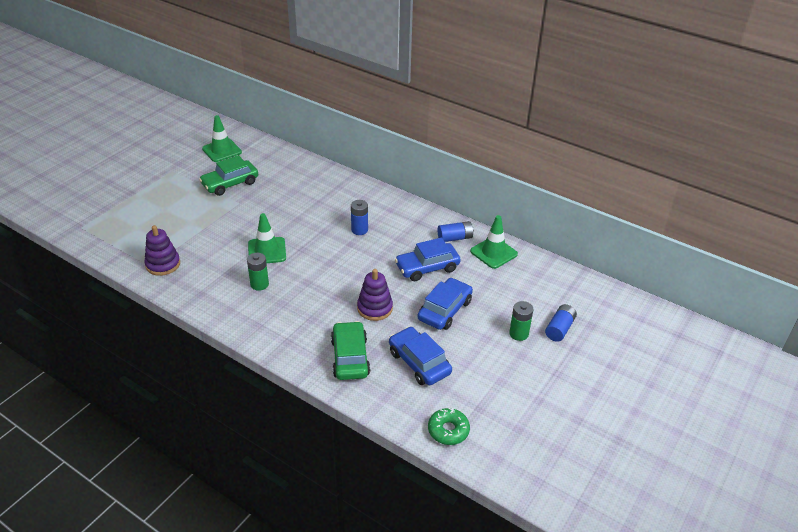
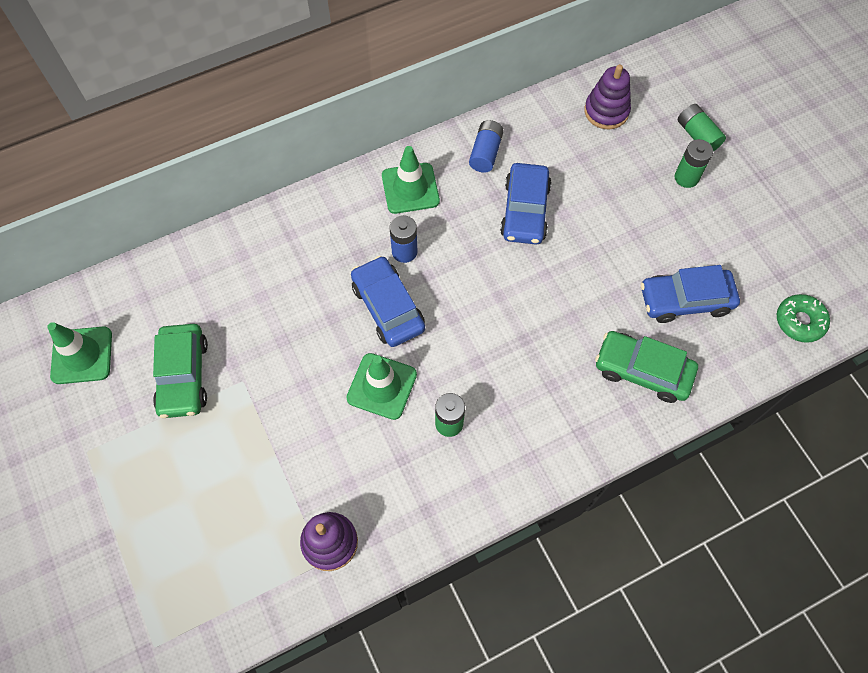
camera: 60 degrees left, 25 degrees up
(375, 308) = (569, 304): purple stacking toy -> purple stacking toy (606, 111)
(444, 310) = (611, 230): blue car -> blue car (388, 307)
(493, 253) = (537, 128): green traffic cone -> green traffic cone (410, 188)
(559, 329) = (697, 135): blue battery -> green battery

